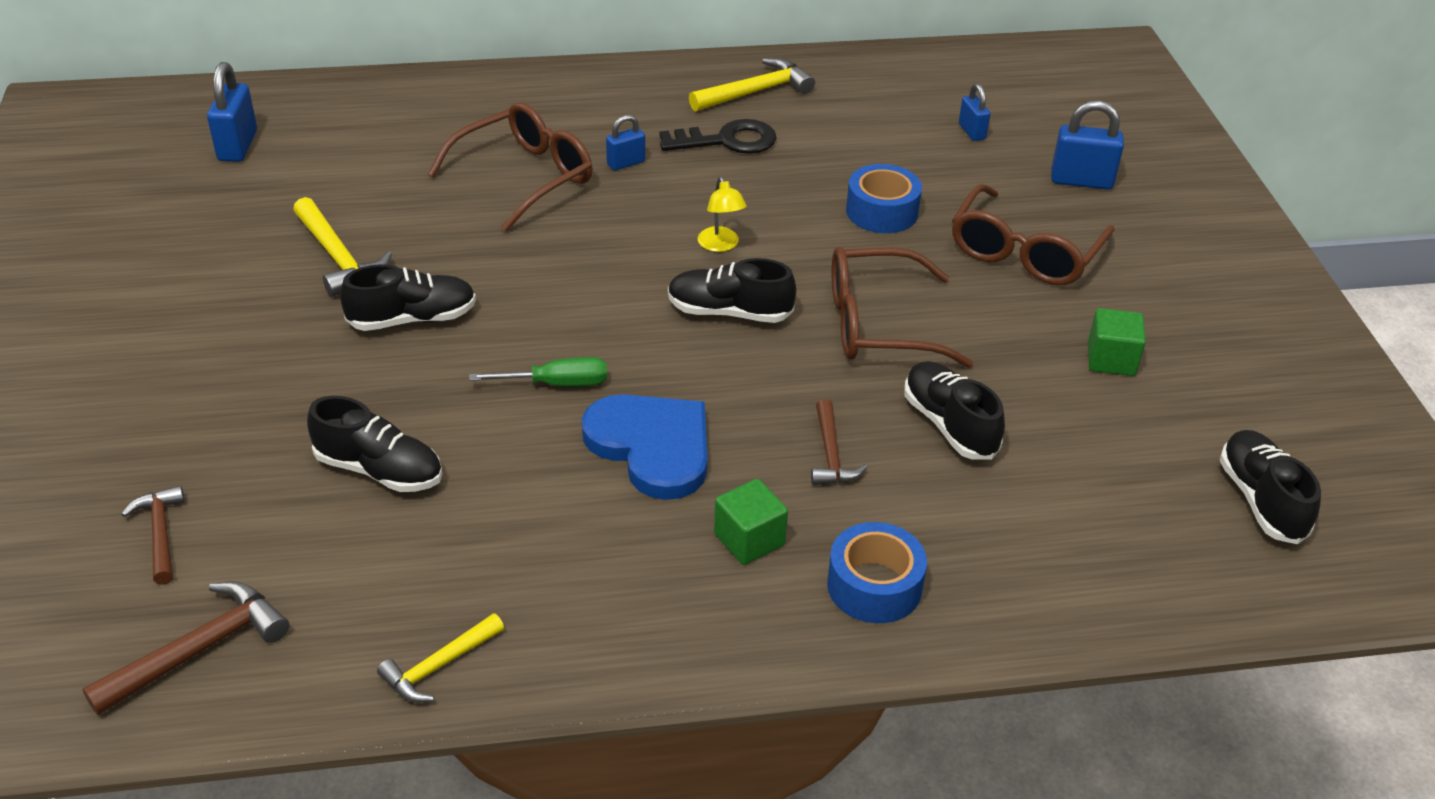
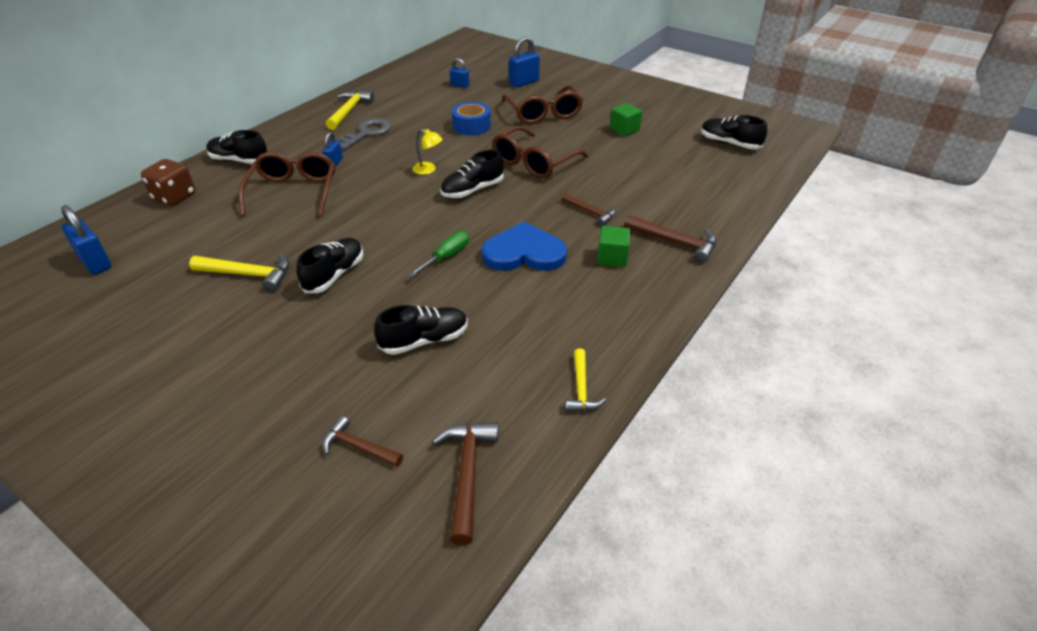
camera: 45 degrees left, 0 degrees up
(404, 107) = (174, 197): none -> brown dice
(727, 141) = (367, 133): black key -> grey key
(874, 586) = (675, 242): blue tape -> brown hammer
(949, 425) = (611, 178): black shoe -> black shoe (239, 160)

